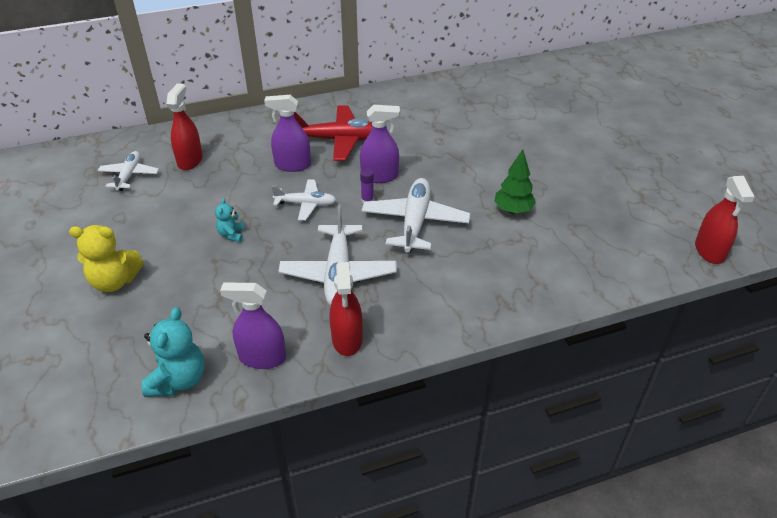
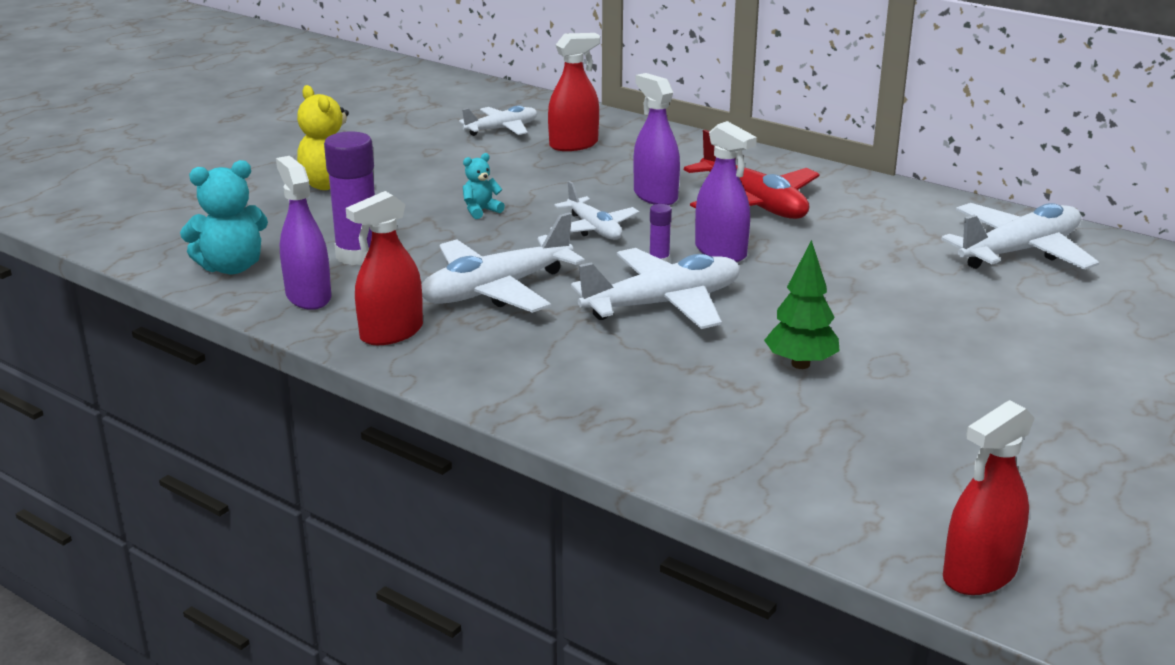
camera: 55 degrees right, 15 degrees down
(230, 312) = (358, 255): none -> purple glue stick
(470, 98) = (1019, 251): none -> white plane

